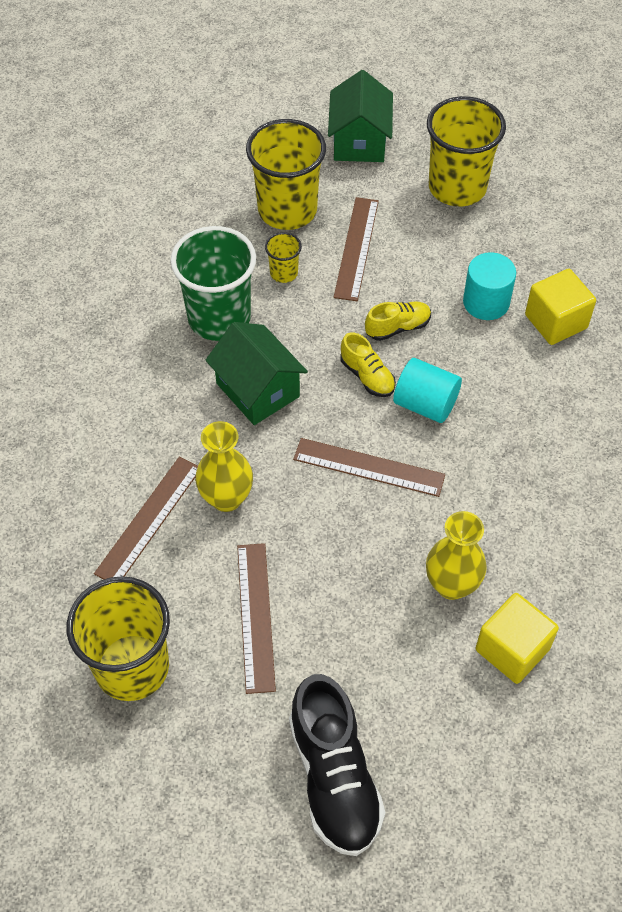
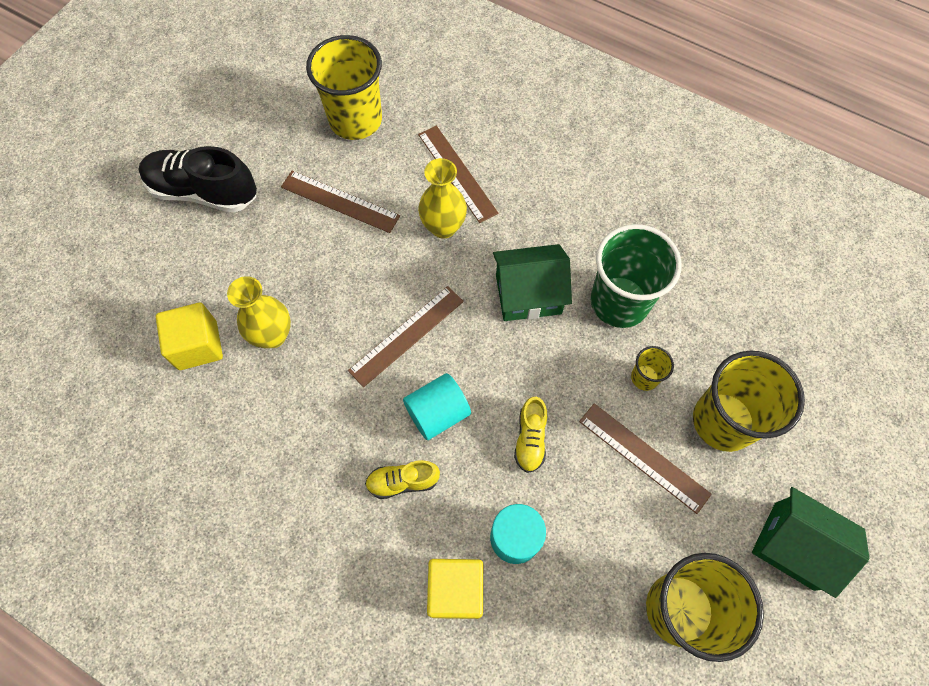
camera: 120 degrees right, 10 degrees up
(367, 376) = (493, 383): yellow shoe -> yellow shoe (403, 481)

